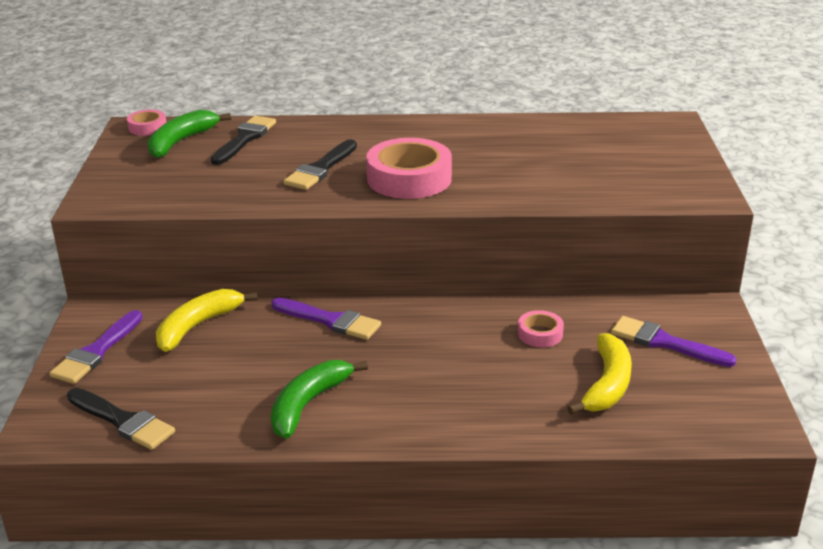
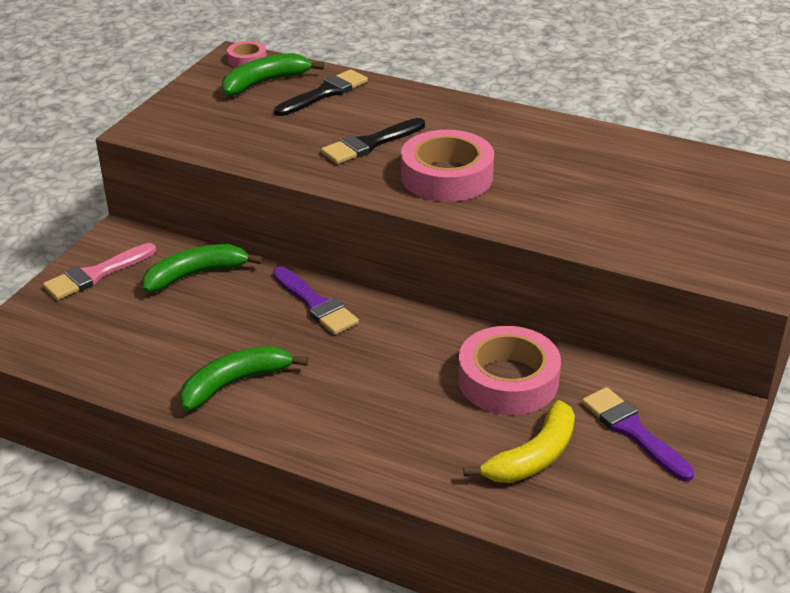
camera: 25 degrees right, 5 degrees up
(96, 351) = (96, 274): purple brush -> pink brush
(123, 421) = (72, 348): black brush -> none
(197, 326) = (195, 274): yellow banana -> green banana
(540, 334) = (508, 380): pink tape -> pink tape, size x2.03

